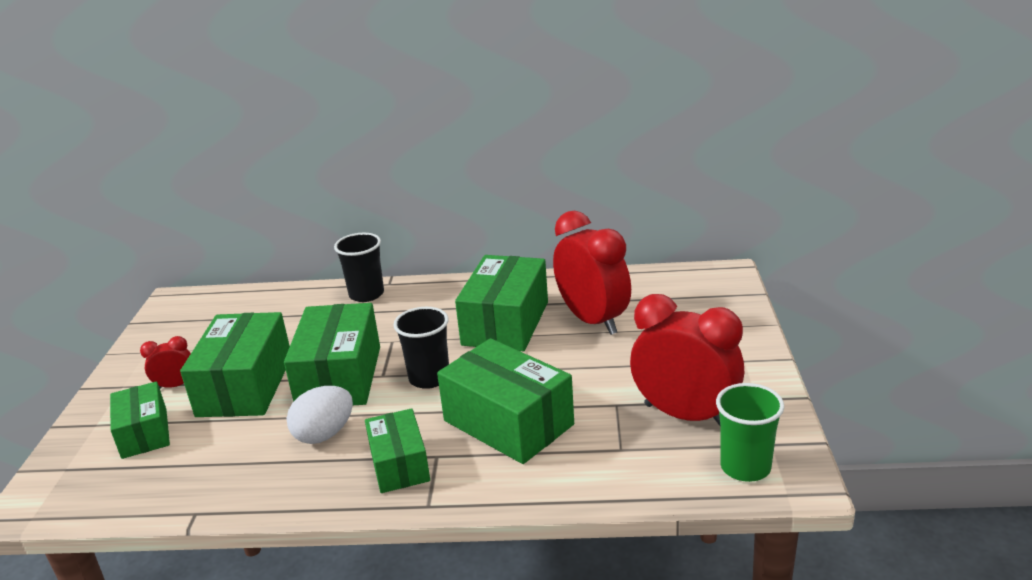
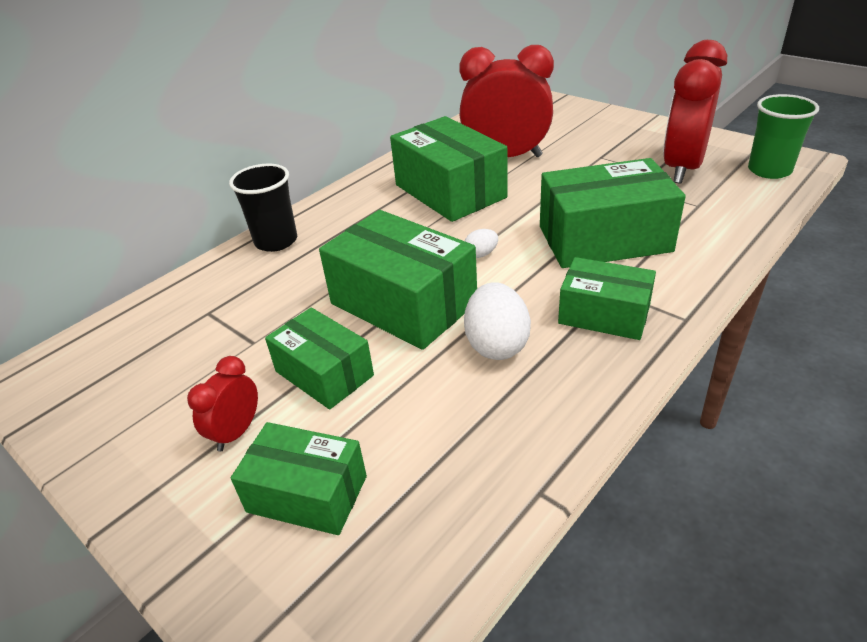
camera: 50 degrees left, 10 degrees up
(245, 386) = (324, 373): green box -> green box, size x0.61
(429, 378) = (481, 254): black cup -> white egg
(685, 415) = (682, 168): red clock -> red clock turned 45 degrees counterclockwise

